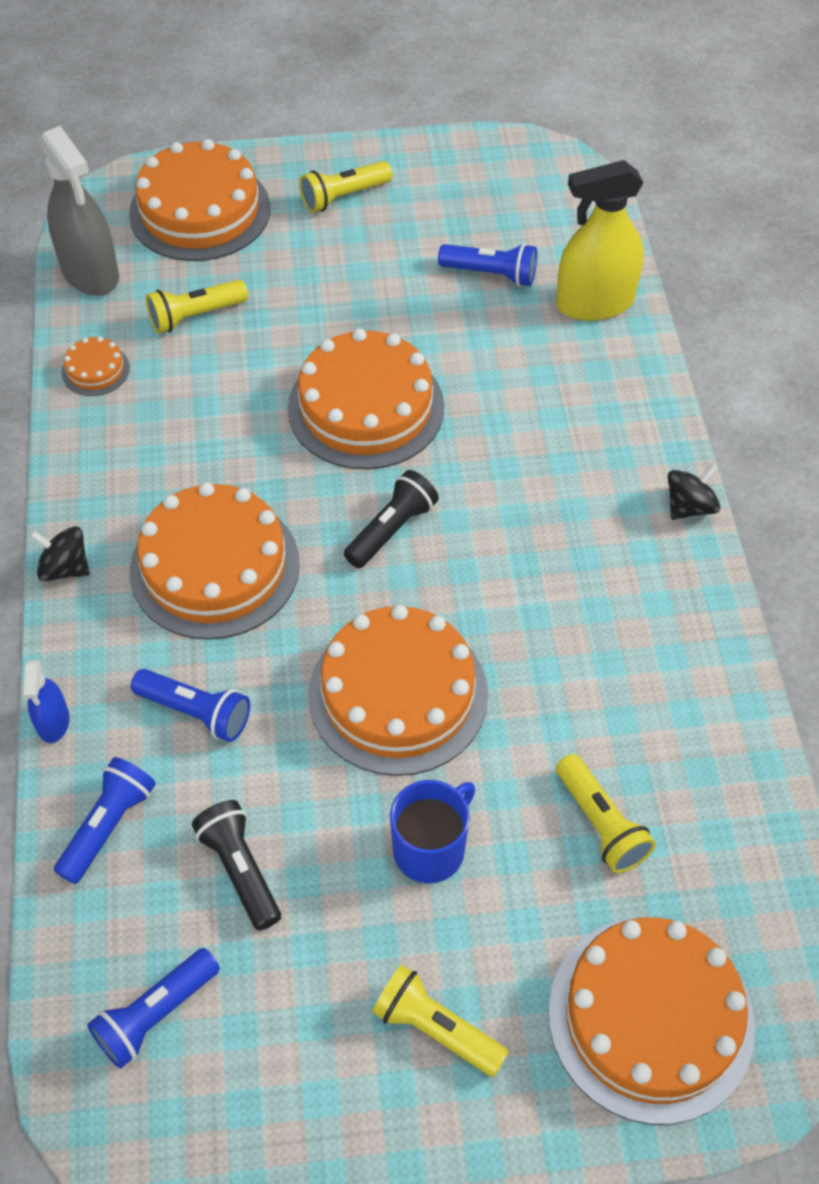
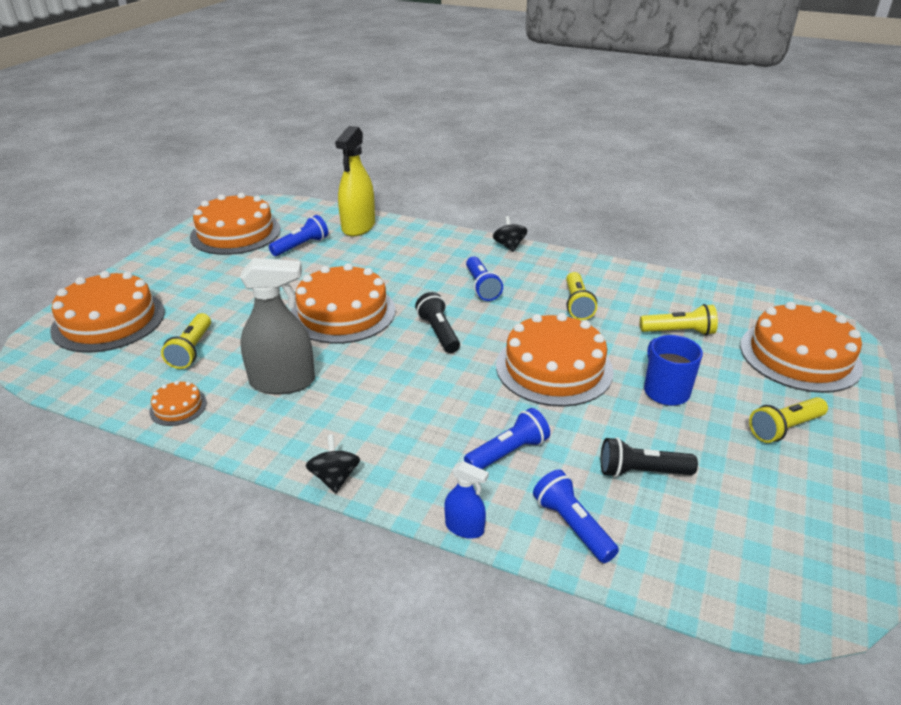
camera: 60 degrees left, 20 degrees down
(65, 568) = (335, 478): black spinning top -> black spinning top turned 120 degrees clockwise
(90, 273) = (89, 382): grey spray bottle -> grey spray bottle (282, 382)
(155, 1014) = (736, 550): blue flashlight -> blue flashlight (481, 287)
(215, 567) = (401, 407): orange cake -> orange cake (235, 233)
(343, 197) = (180, 269): yellow flashlight -> yellow flashlight (577, 304)

